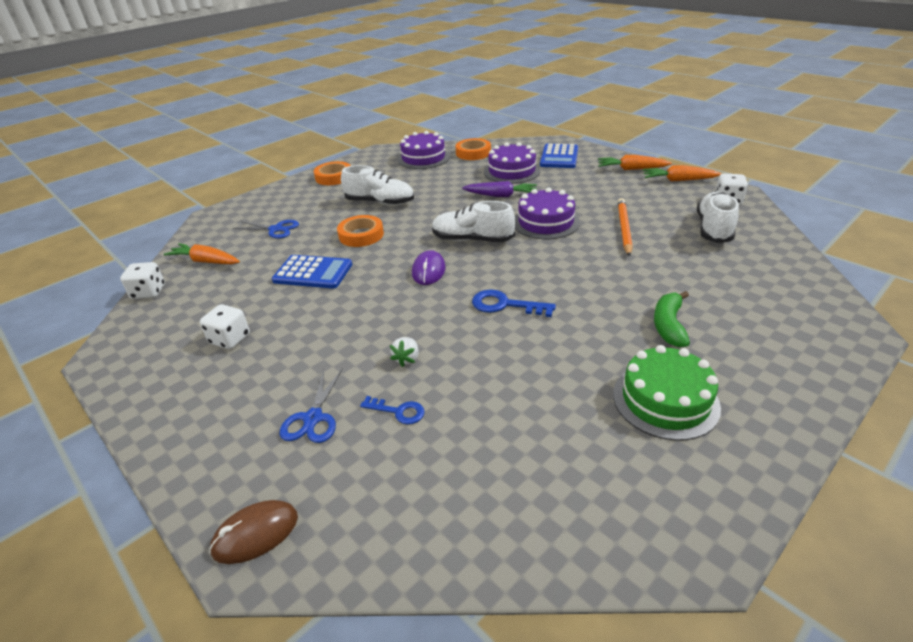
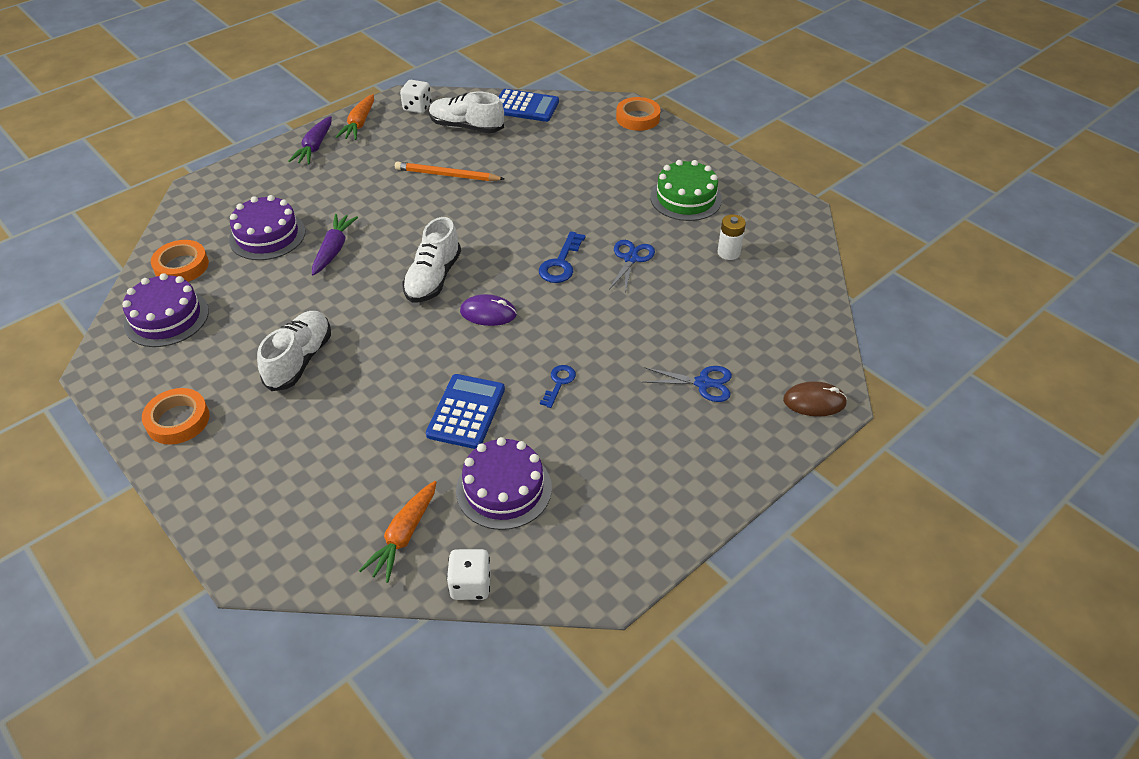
camera: 90 degrees left, 10 degrees up
(230, 339) = (586, 467): white dice -> none
(255, 534) = (814, 401): brown mouse -> brown mouse turned 60 degrees counterclockwise
(276, 229) = (335, 468): blue scissors -> blue scissors (631, 259)
(361, 235) = (387, 374): orange tape -> orange tape (637, 118)
(398, 411) = (695, 331): blue key -> blue key (559, 383)
(407, 359) = (631, 327): white strawberry -> none
(545, 222) = (414, 223): purple cake -> purple cake (504, 489)
(555, 446) = (728, 252): none -> white battery
(559, 157) = (247, 193): blue calculator -> blue calculator (525, 106)
(631, 169) = (315, 147): orange carrot -> purple carrot
(668, 325) = (604, 180): green banana -> none

